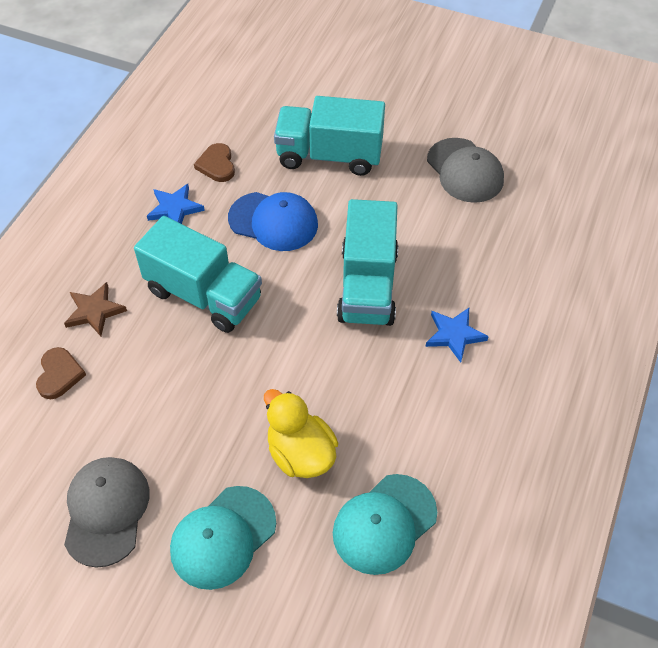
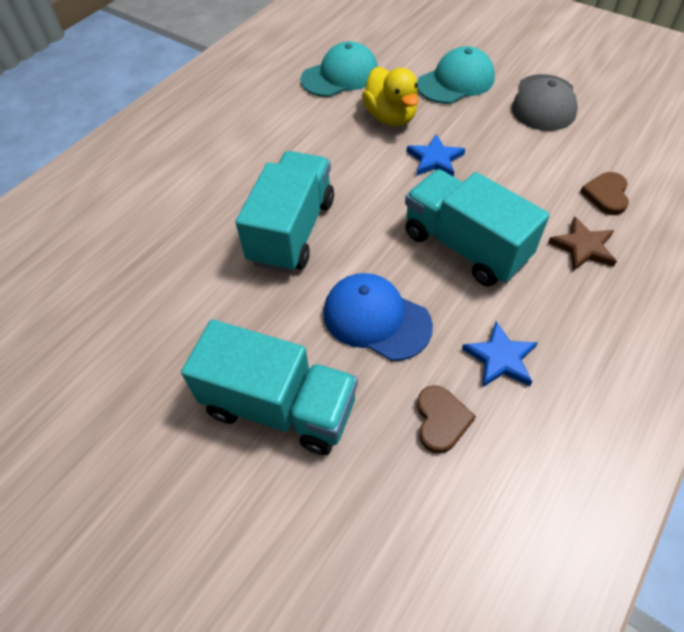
camera: 165 degrees left, 0 degrees up
(454, 335) = (230, 178): blue star -> blue star (435, 159)
(465, 171) = (117, 349): grey cap -> none

